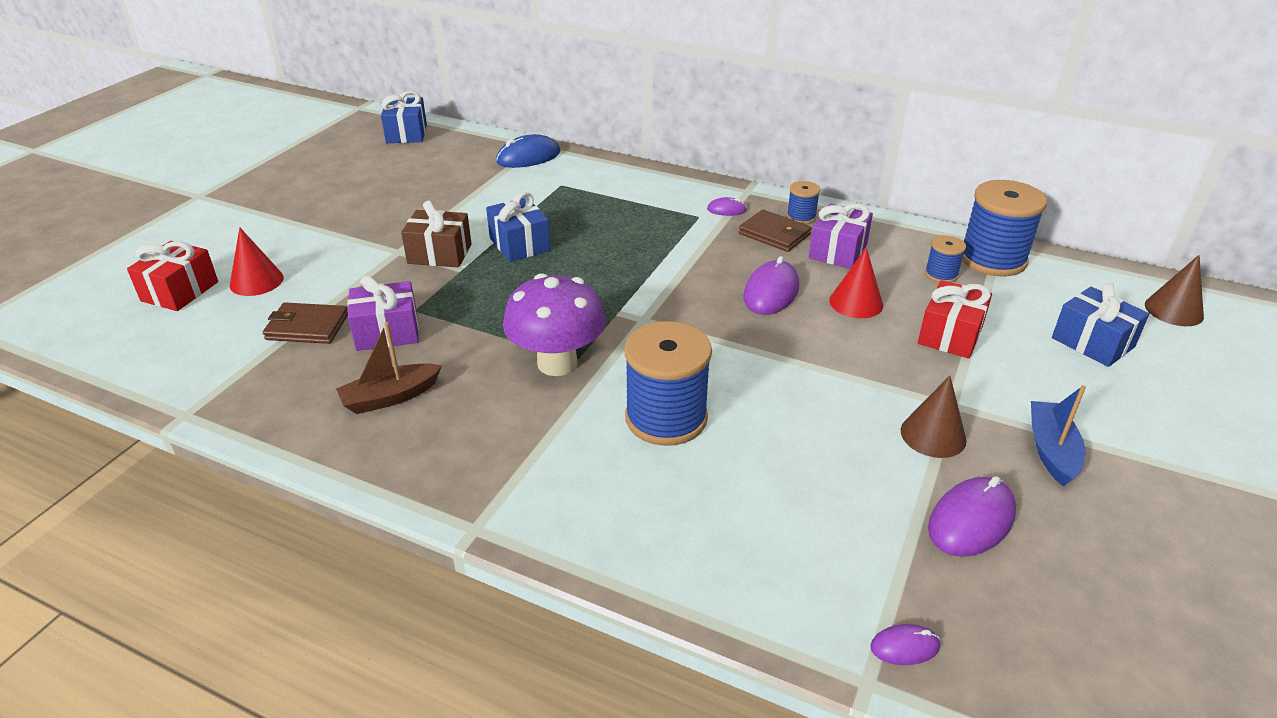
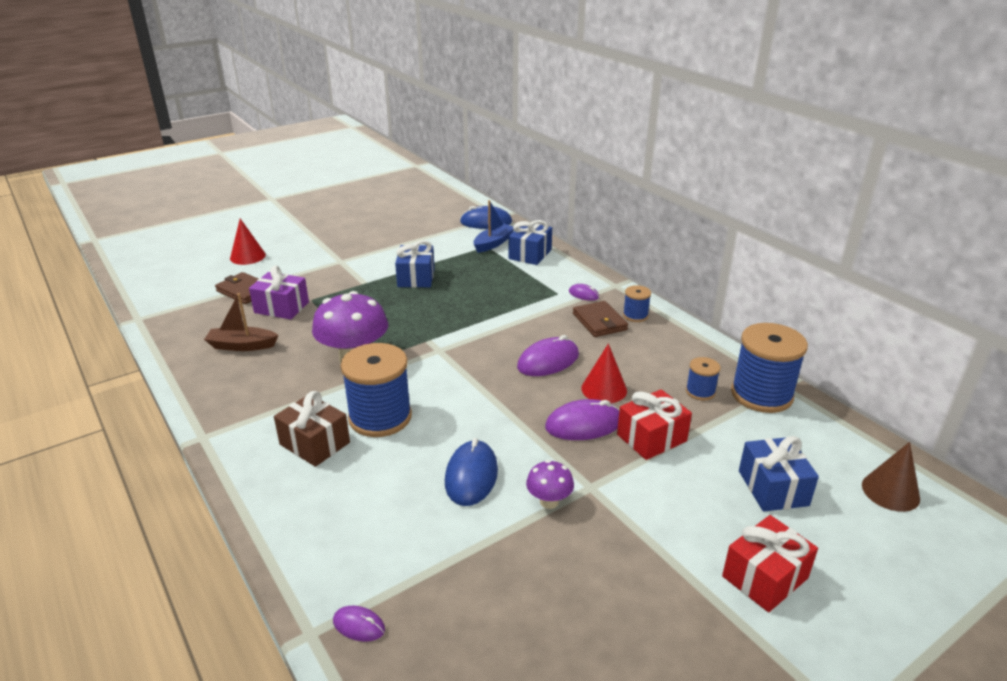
camera: 30 degrees right, 5 degrees down
(180, 291) = (205, 251): red gift -> red gift (765, 577)
(406, 134) = (426, 189): blue gift -> blue gift (530, 254)
(439, 254) = (362, 269): brown gift -> brown gift (315, 443)
(833, 441) = (471, 476): none -> blue mouse
(838, 251) = (634, 348): purple gift -> none
(933, 435) = (549, 501): brown cone -> purple mushroom
(971, 520) = (505, 570): purple mouse -> purple mouse (583, 424)
(1051, 450) = (630, 551): blue boat -> blue boat (493, 243)

